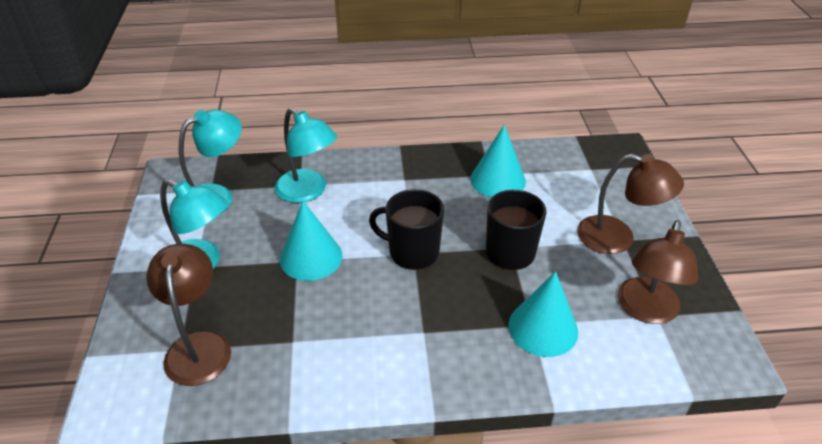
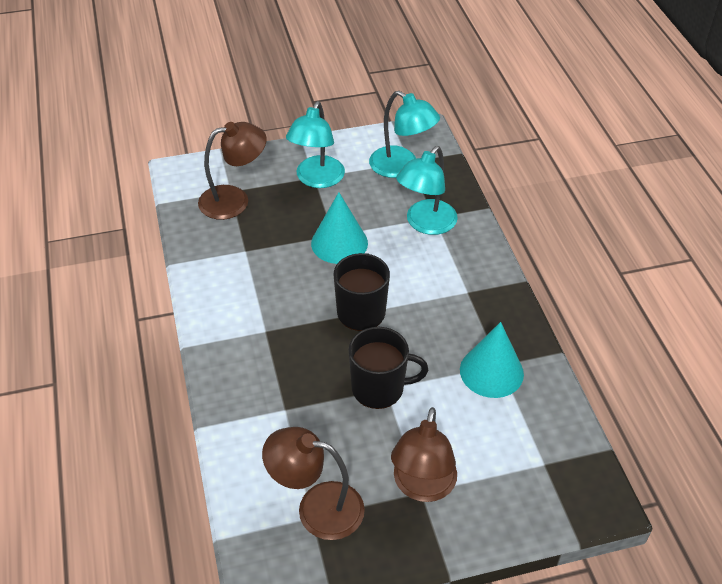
camera: 80 degrees right, 5 degrees up
(543, 328) = (281, 418): turquoise cone -> none

